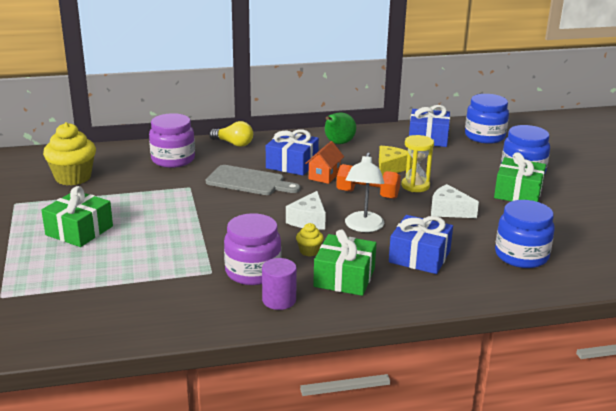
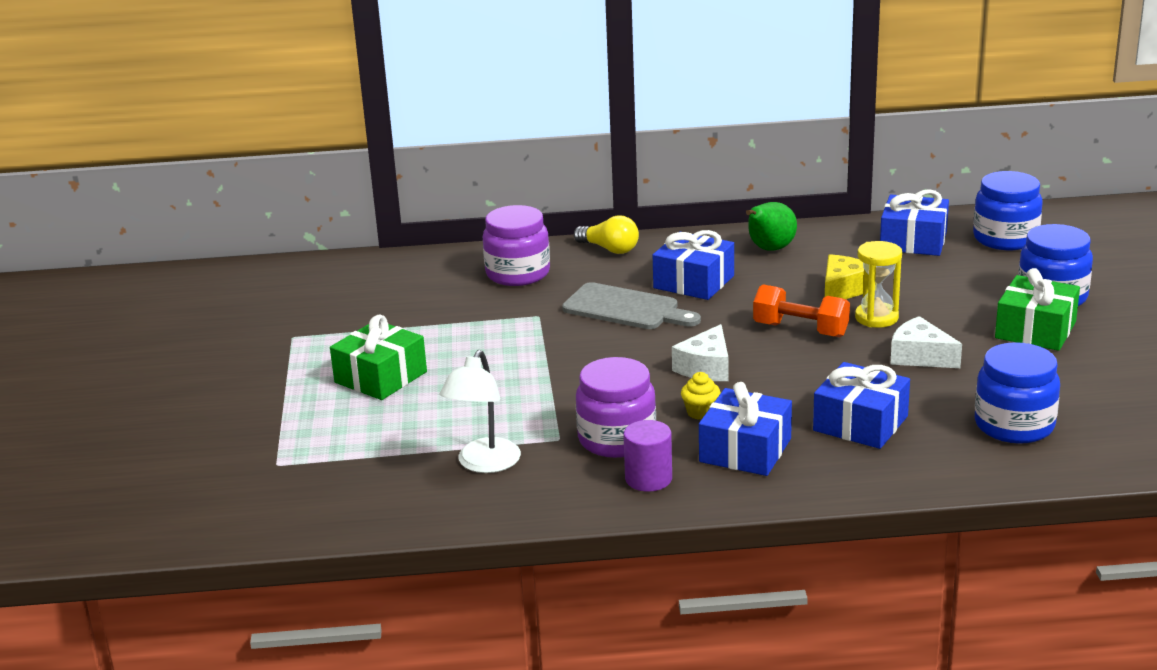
camera: 10 degrees right, 0 degrees up
(73, 177) = (373, 300): yellow cupcake -> none
(324, 175) = (740, 300): orange house -> none
(344, 277) = (745, 450): green gift -> blue gift
(363, 227) = (785, 379): white lamp -> white lamp (484, 464)

